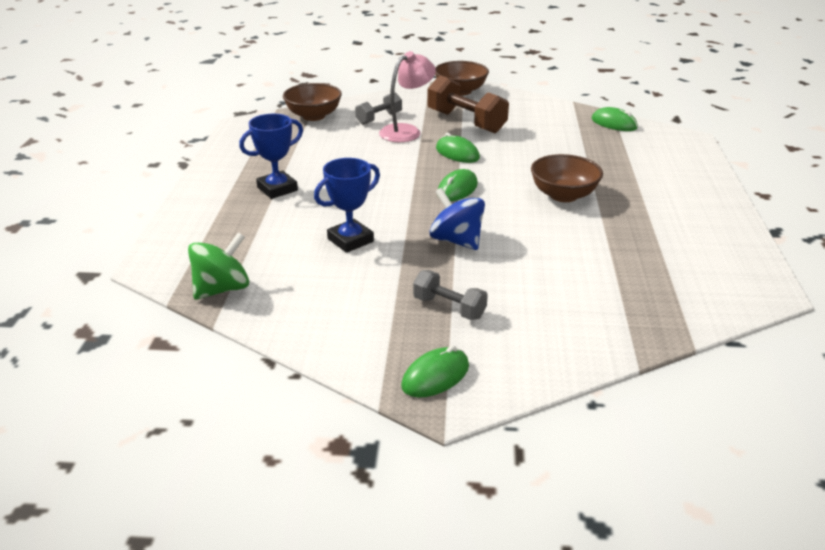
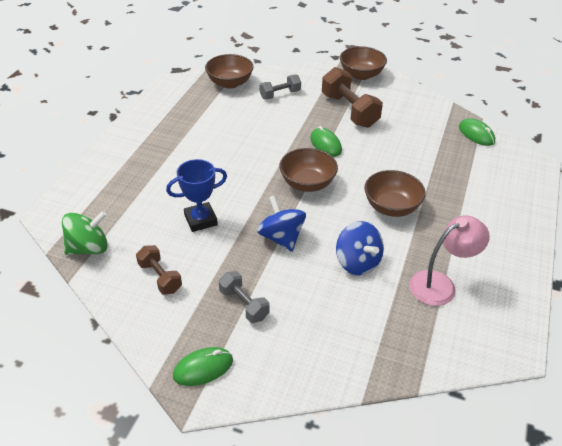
camera: 15 degrees right, 10 degrees up
(277, 189) = (169, 156): blue trophy -> none
(331, 301) = (160, 277): none -> brown dumbbell
(407, 131) = (296, 112): pink lamp -> pink lamp (440, 284)
(457, 189) = (307, 183): green mouse -> brown bowl
(556, 248) = (357, 262): none -> blue spinning top

